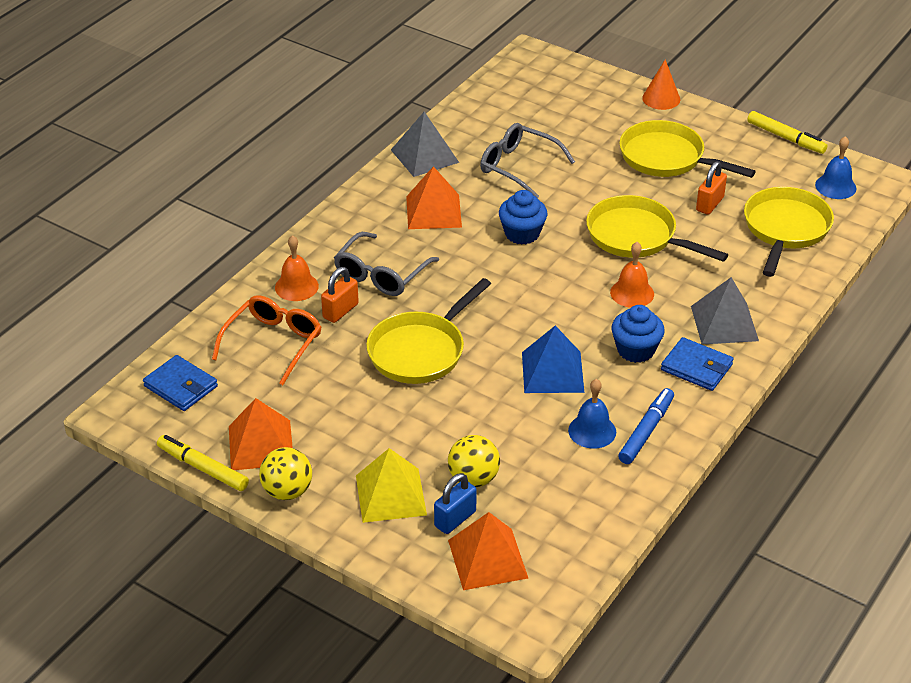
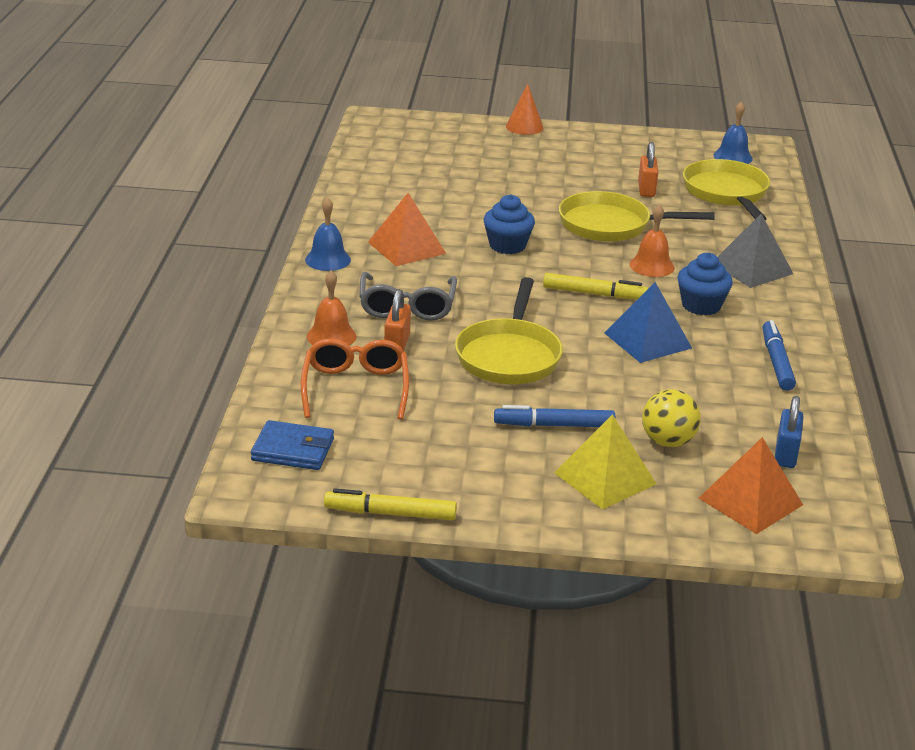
camera: 30 degrees left, 10 degrees down
(261, 445) = (431, 475): orange pyramid -> none
(287, 491) = (500, 506): yellow ball -> none
(395, 431) = (554, 425): none -> blue marker
(424, 156) = (353, 208): grey pyramid -> none
(455, 519) = (686, 479): blue padlock -> blue padlock (785, 454)
(518, 167) = (451, 198): grey glasses -> none
(592, 431) = (731, 375): blue bell -> blue bell (328, 259)
(667, 158) = (575, 166): yellow pan -> none
(696, 367) = (765, 305): blue wallet -> none
(786, 138) = (657, 133): yellow marker -> yellow marker (594, 294)

